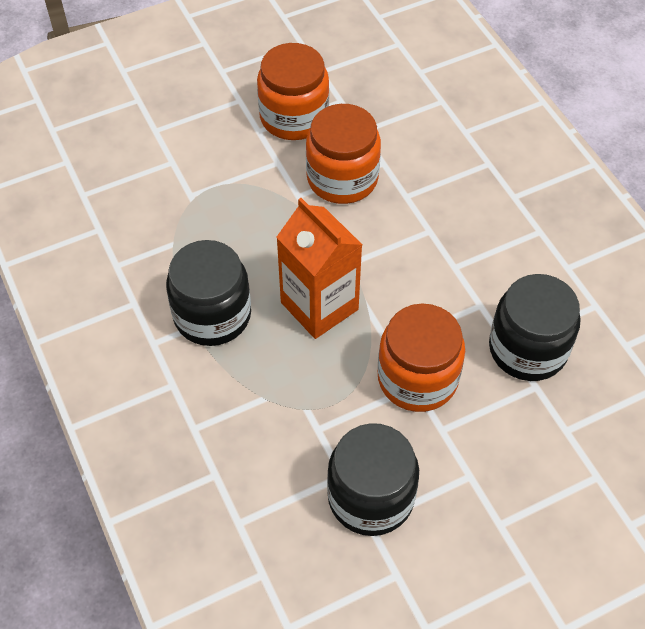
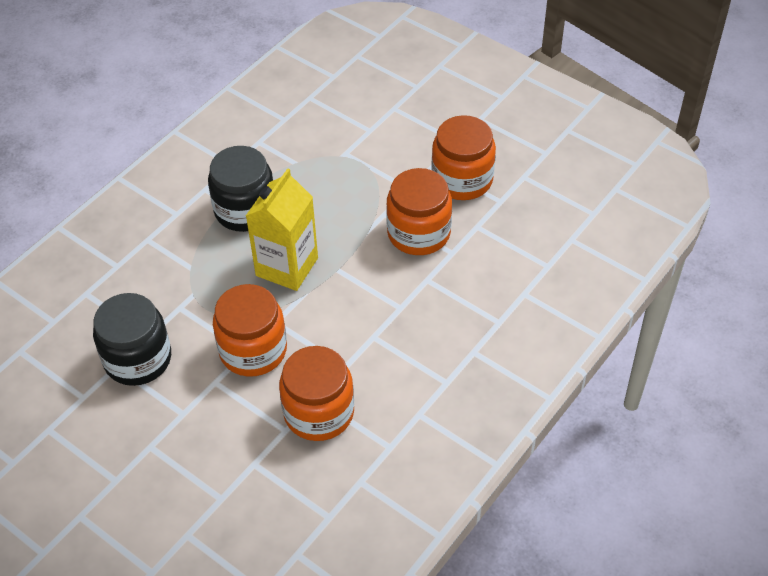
camera: 65 degrees right, 5 degrees down
(319, 306) = (287, 267): orange carton -> yellow carton
(527, 349) = (319, 412): black jar -> orange jar

